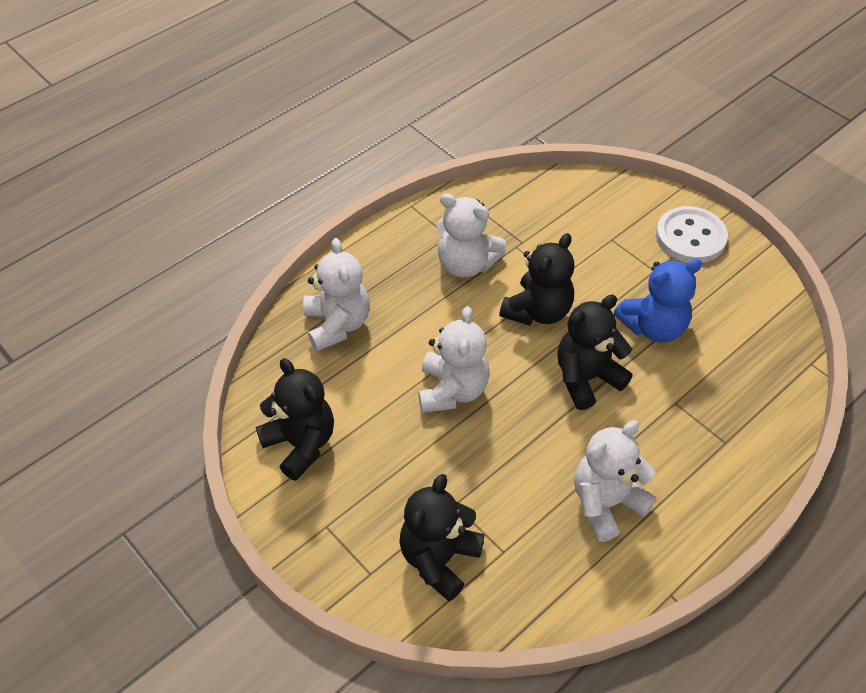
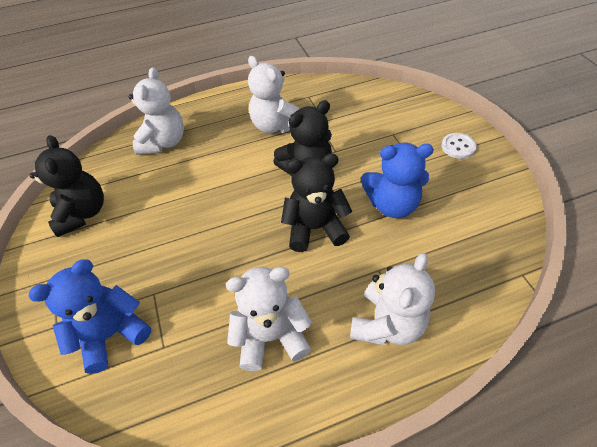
camera: 25 degrees right, 0 degrees up
(439, 559) = (112, 334): black teddy bear -> blue teddy bear
(452, 390) = (209, 207): white teddy bear -> white teddy bear (387, 324)
(690, 237) = (458, 147): white button -> white button, size x0.57

